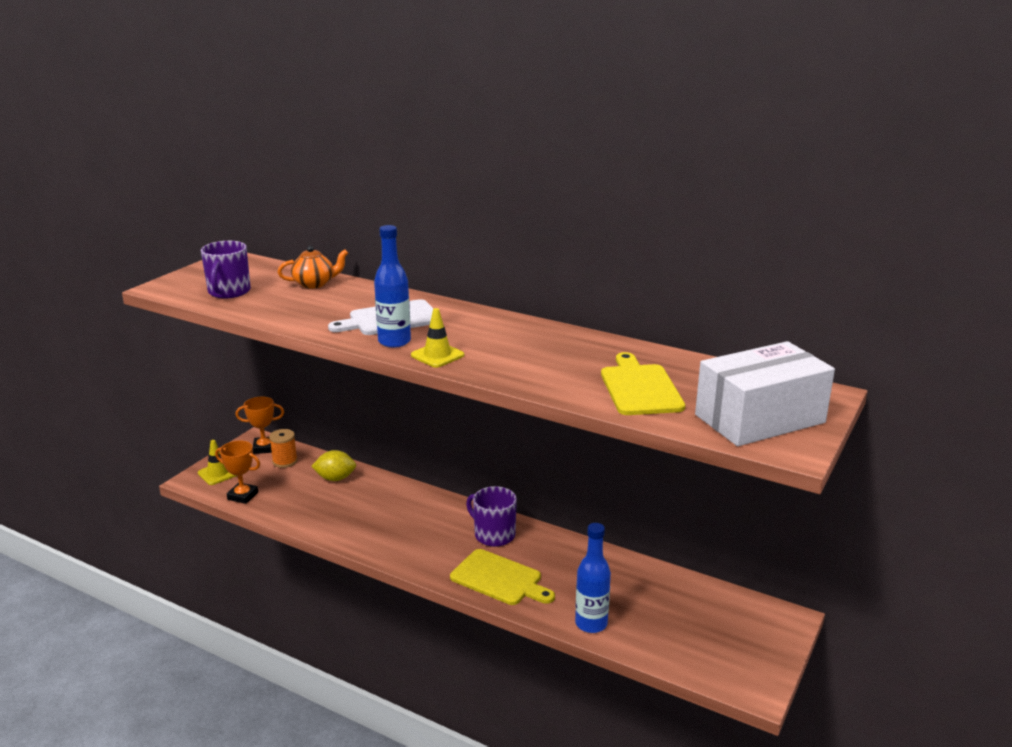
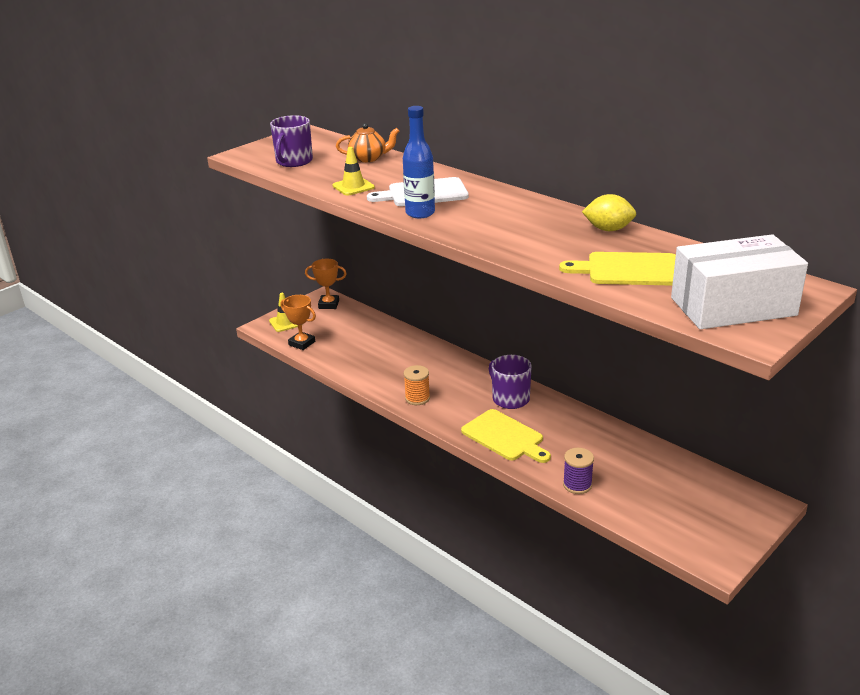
camera: 15 degrees right, 5 degrees up
(285, 461) = (343, 317): orange spool -> orange spool (417, 398)
(335, 478) = (383, 336): yellow lemon -> yellow lemon (608, 229)
(437, 355) = (453, 228): yellow traffic cone -> yellow traffic cone (353, 187)
(591, 624) = (577, 485): blue bottle -> purple spool
(640, 388) = (628, 270): yellow cutting board -> yellow cutting board turned 90 degrees counterclockwise

